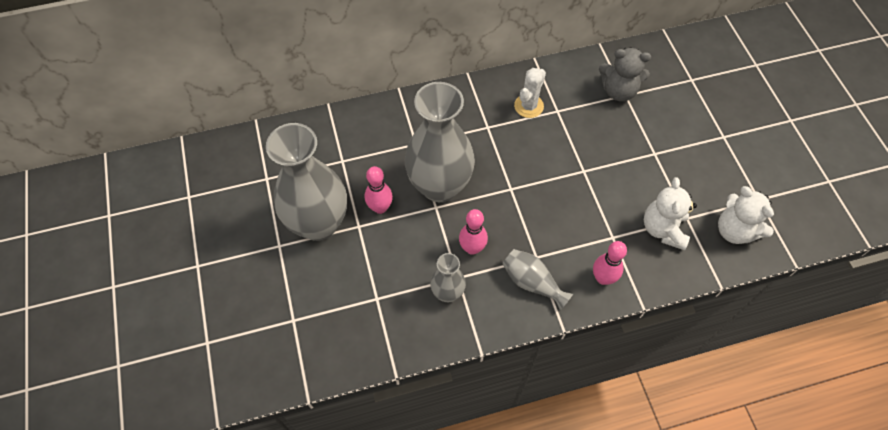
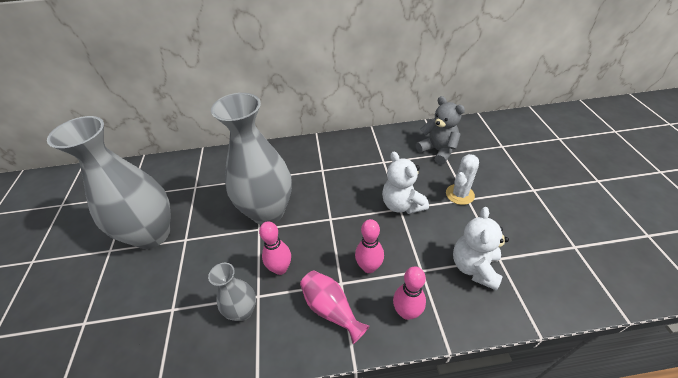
camera: 10 degrees right, 15 degrees down
(380, 207) = (210, 225): pink bowling pin -> pink bowling pin (369, 267)
(528, 106) = (360, 157): white cactus -> white cactus (459, 194)
(532, 282) = (331, 309): grey vase -> pink vase
(618, 91) = (438, 150): grey teddy bear -> grey teddy bear turned 150 degrees counterclockwise
(735, 230) = (552, 275): white teddy bear -> white teddy bear (402, 204)

